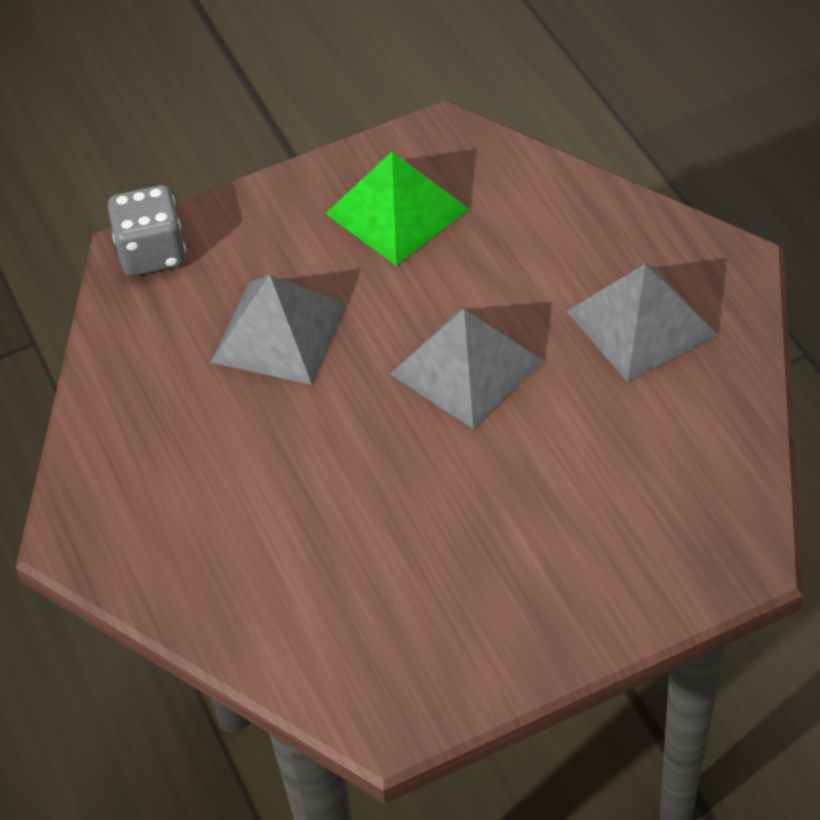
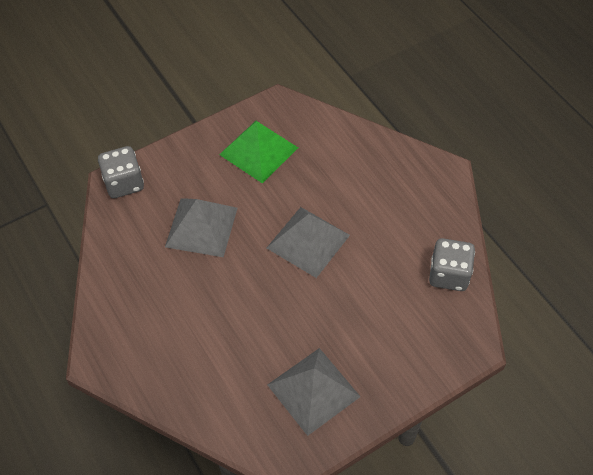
camera: 10 degrees left, 5 degrees up
(641, 323) = (400, 209): grey pyramid -> grey pyramid (313, 390)
(716, 438) = (448, 274): none -> grey dice

